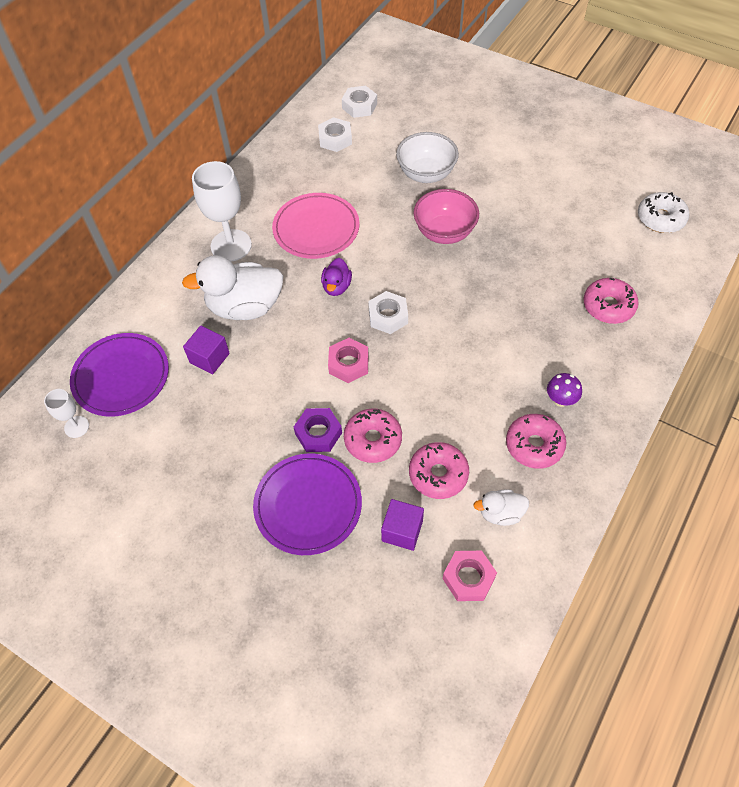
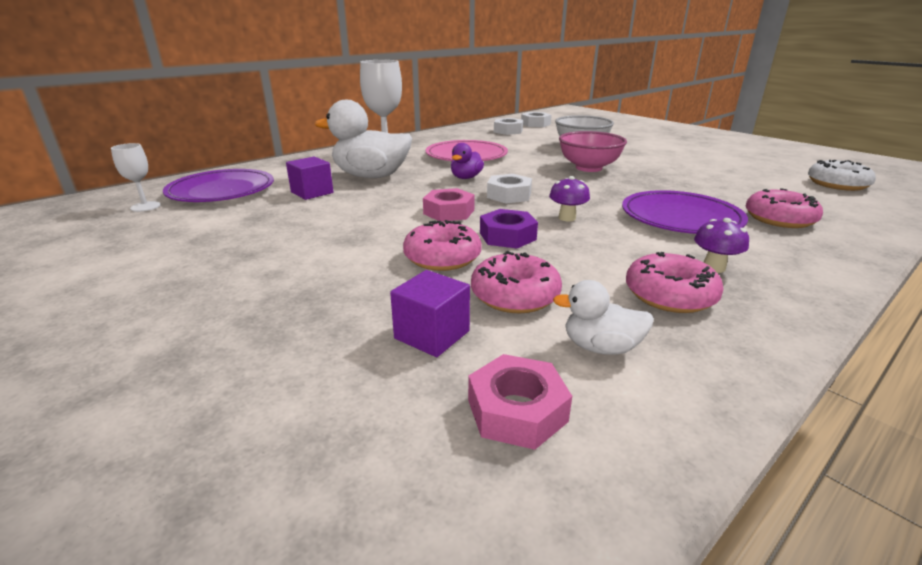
camera: 15 degrees right, 30 degrees down
(308, 505) = (320, 289): purple plate -> purple plate (680, 217)
(318, 433) = (380, 244): purple nut -> purple nut (507, 236)
(447, 349) = (567, 218): none -> purple mushroom

